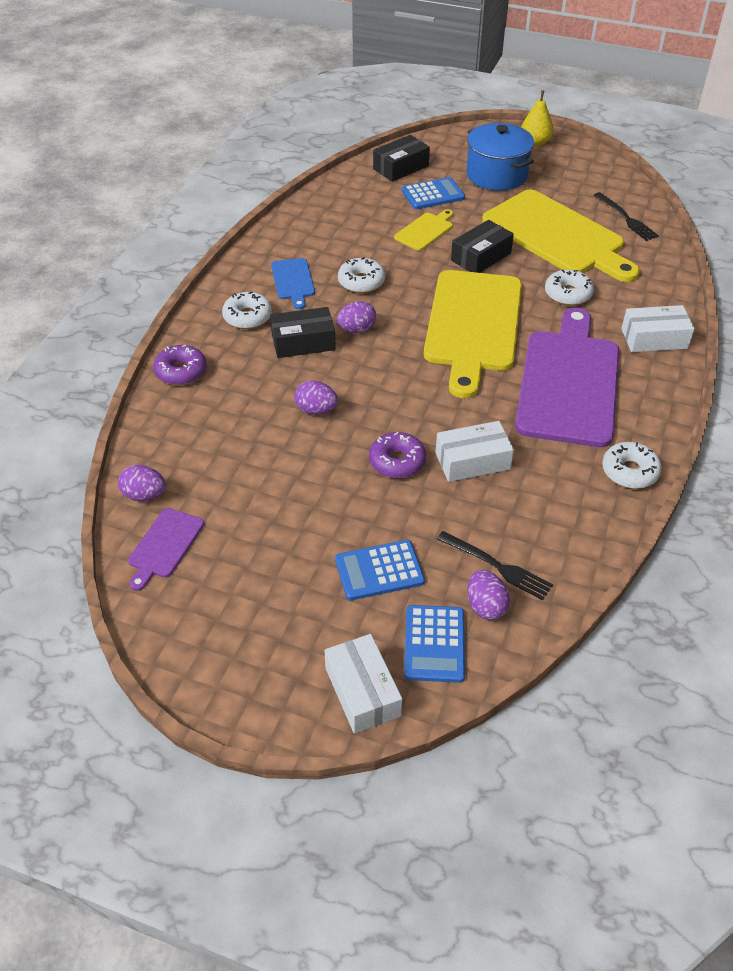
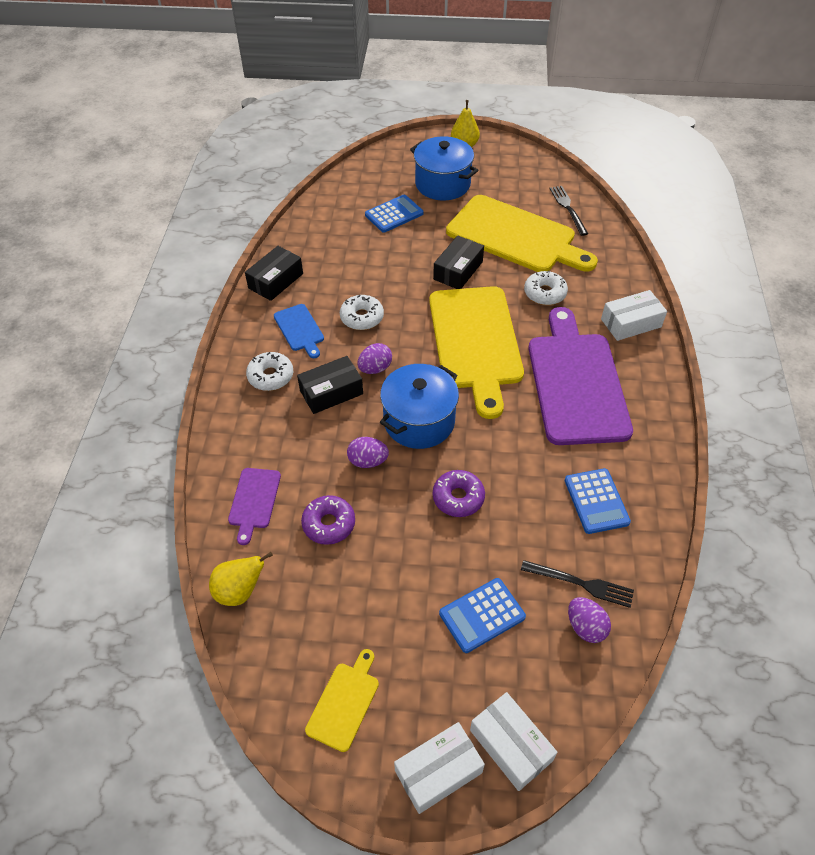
camera: 15 degrees left, 5 degrees up
(144, 495) = (240, 591): purple egg -> yellow pear
(164, 545) = (278, 640): purple cutting board -> purple cutting board (254, 501)
(181, 371) = (228, 448): purple donut -> purple donut (329, 524)
(383, 385) = (419, 421): none -> blue pot
(401, 167) = (356, 191): black box -> black box (276, 281)
(425, 231) = (400, 253): yellow cutting board -> yellow cutting board (344, 703)
(434, 644) = (555, 677): blue calculator -> blue calculator (596, 501)
(472, 461) = (523, 481): white box -> white box (438, 771)
(627, 219) = (567, 208): black fork -> black fork turned 150 degrees counterclockwise
(629, 471) = (656, 460): white donut -> none

